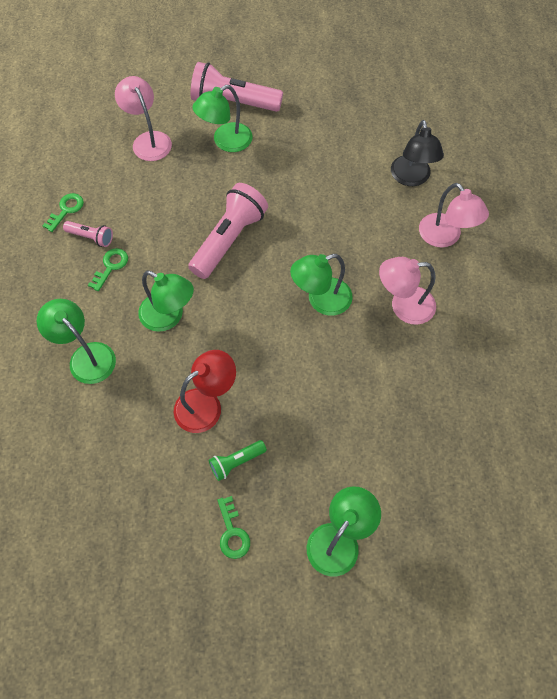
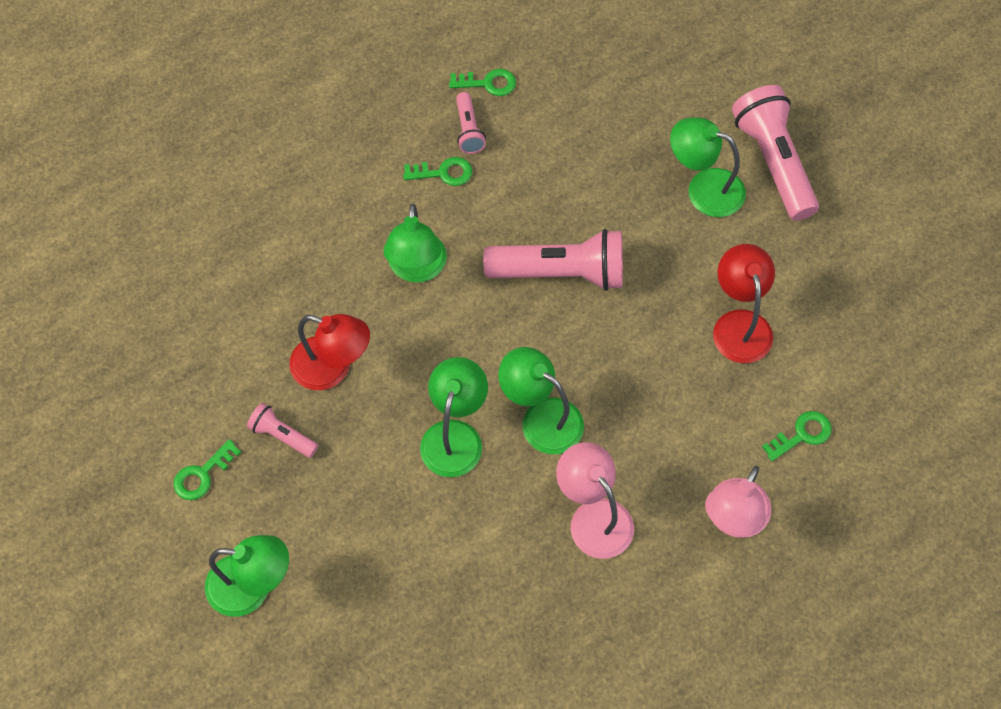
camera: 60 degrees right, 0 degrees up
(86, 356) = (319, 217): green lamp -> green lamp (455, 436)
(148, 140) = (645, 105): pink lamp -> none
(236, 462) = (282, 436): green flashlight -> pink flashlight
(324, 170) = (739, 324): none -> red lamp
(411, 178) = (802, 435): black lamp -> green key

